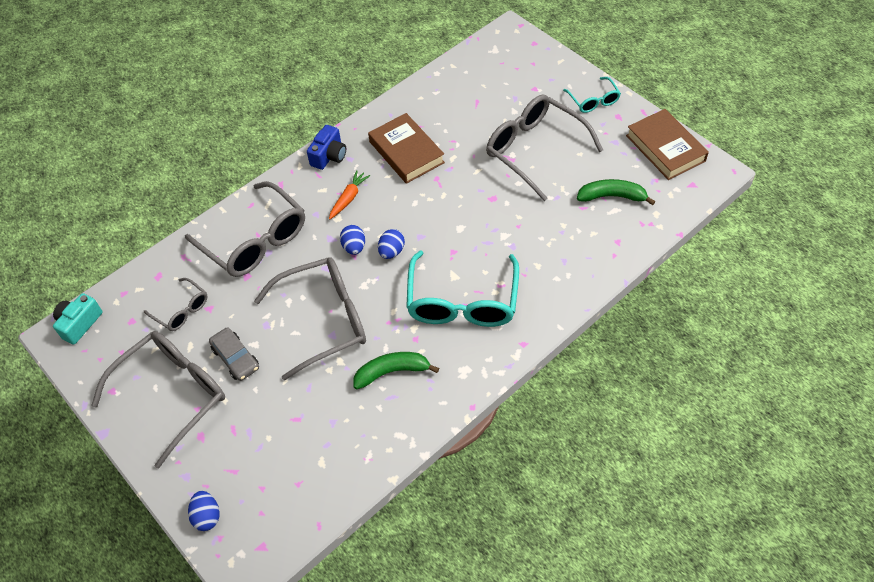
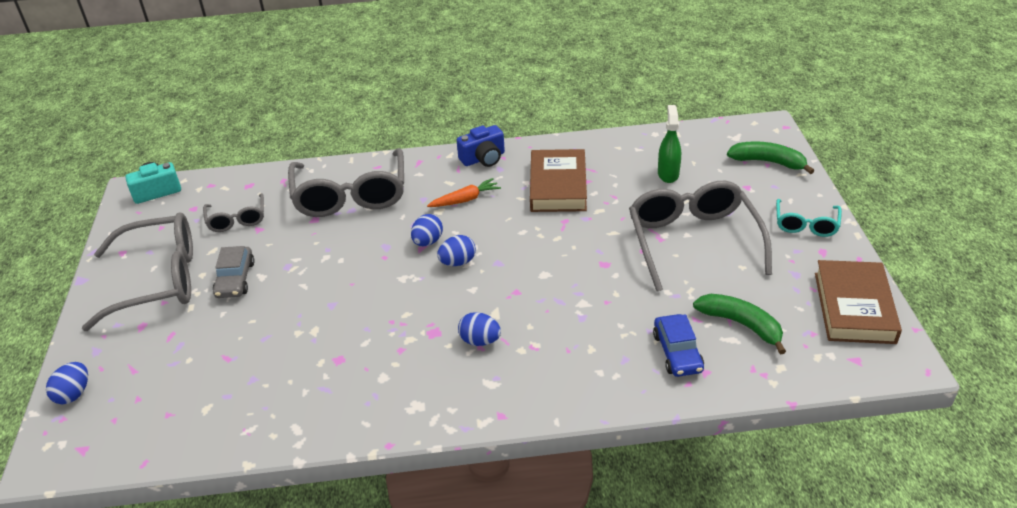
camera: 35 degrees right, 15 degrees down
(323, 320) = (337, 288): grey glasses -> none
(392, 372) = (349, 367): green banana -> green banana (768, 162)
(462, 301) = (480, 341): turquoise glasses -> blue egg
(474, 103) = (668, 174): none -> green spray bottle
(591, 237) = (677, 352): none -> blue car

